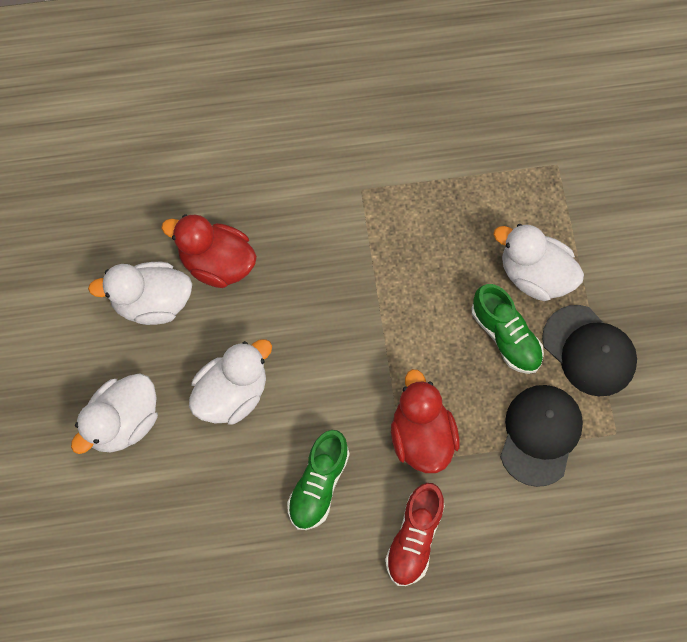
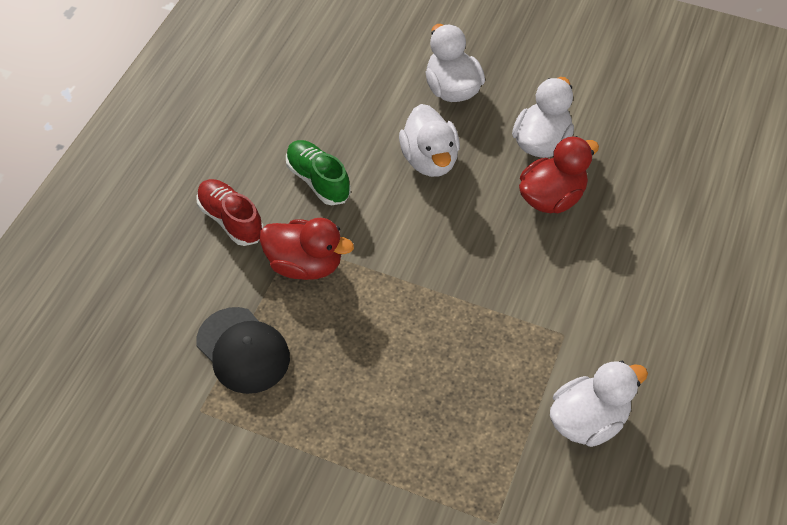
camera: 120 degrees right, 15 degrees down
(505, 336) = (347, 373): green shoe -> none
(535, 275) = (389, 431): white duck -> white duck (588, 421)
(589, 351) = (287, 434): black cap -> none

